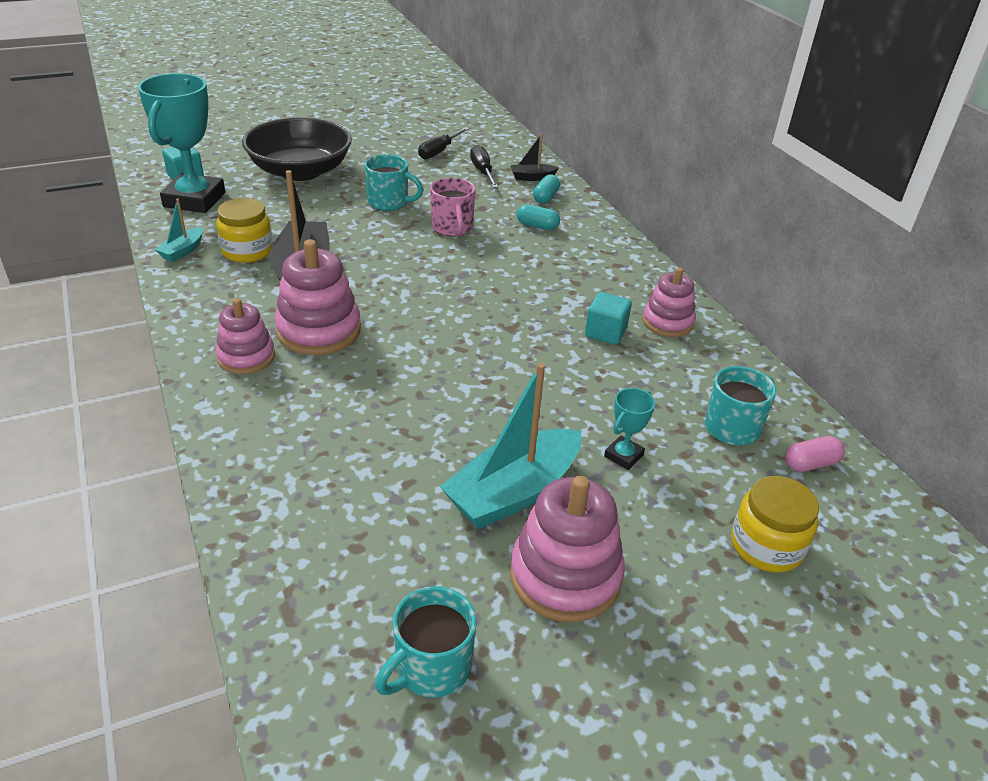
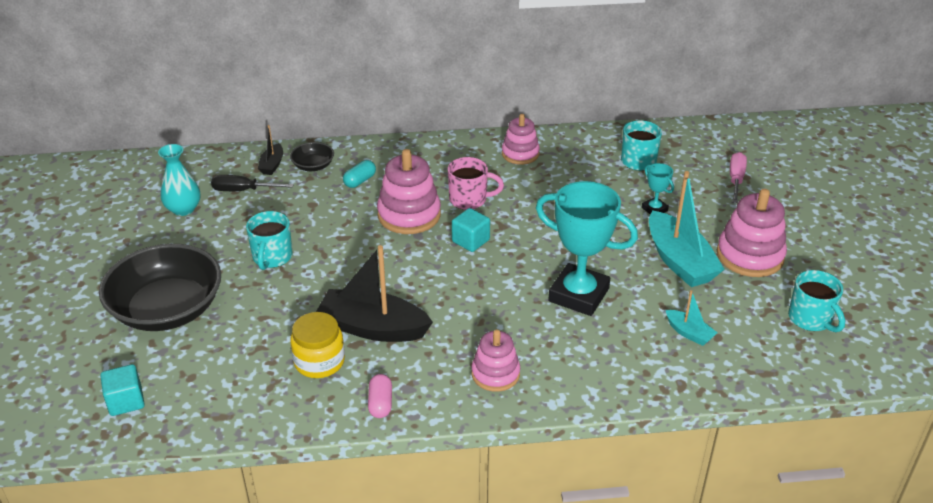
camera: 70 degrees left, 0 degrees up
(183, 251) = (297, 408): turquoise boat -> turquoise boat (689, 333)
(194, 200) = (188, 396): turquoise trophy -> turquoise trophy (578, 295)
(319, 330) = (471, 327): pink stacking toy -> pink stacking toy (409, 215)
(389, 202) = (272, 257): turquoise mug -> turquoise mug turned 150 degrees clockwise
(439, 152) = (183, 209): black screwdriver -> turquoise vase
(452, 228) = (339, 227): pink mug -> pink mug (469, 200)
(545, 197) = (313, 166): turquoise capsule -> black bowl
(605, 332) = (523, 184): turquoise cube -> turquoise cube (470, 241)
(766, 546) = (736, 179): yellow jar -> pink screwdriver
(810, 464) = (674, 143): pink capsule -> pink capsule (380, 403)

